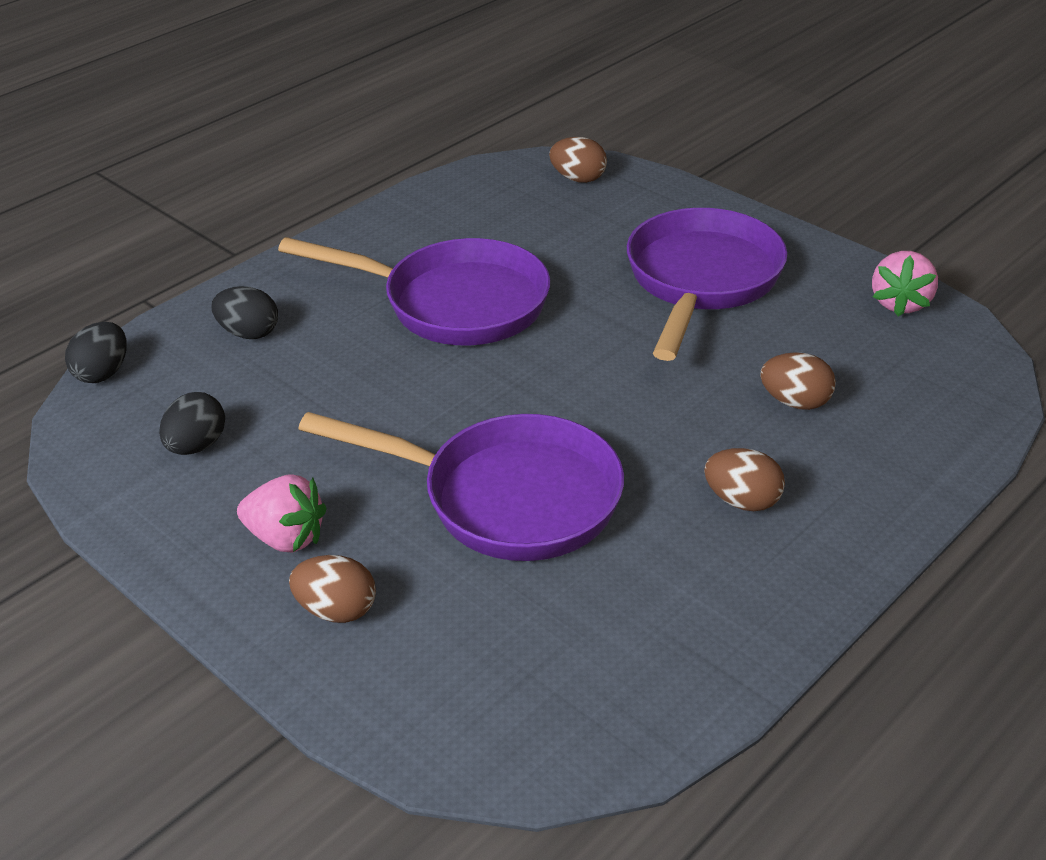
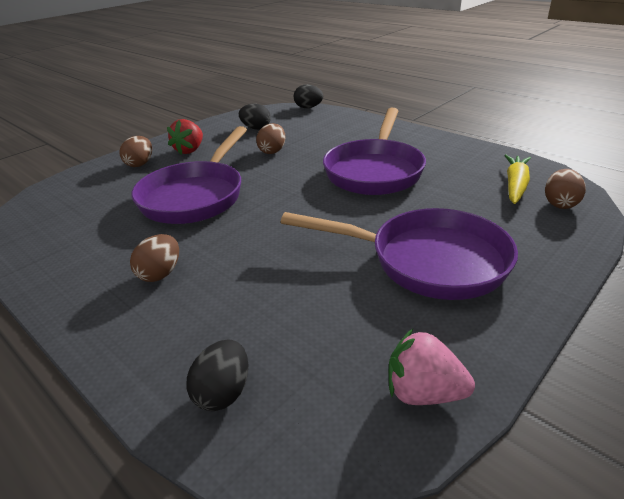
camera: 90 degrees right, 5 degrees down
(249, 333) = (339, 128): black egg -> black egg (223, 392)
(286, 538) = (190, 150): pink strawberry -> red strawberry
(525, 198) = (515, 185): none -> yellow carrot
(795, 402) = (262, 304): brown egg -> brown egg (272, 151)

